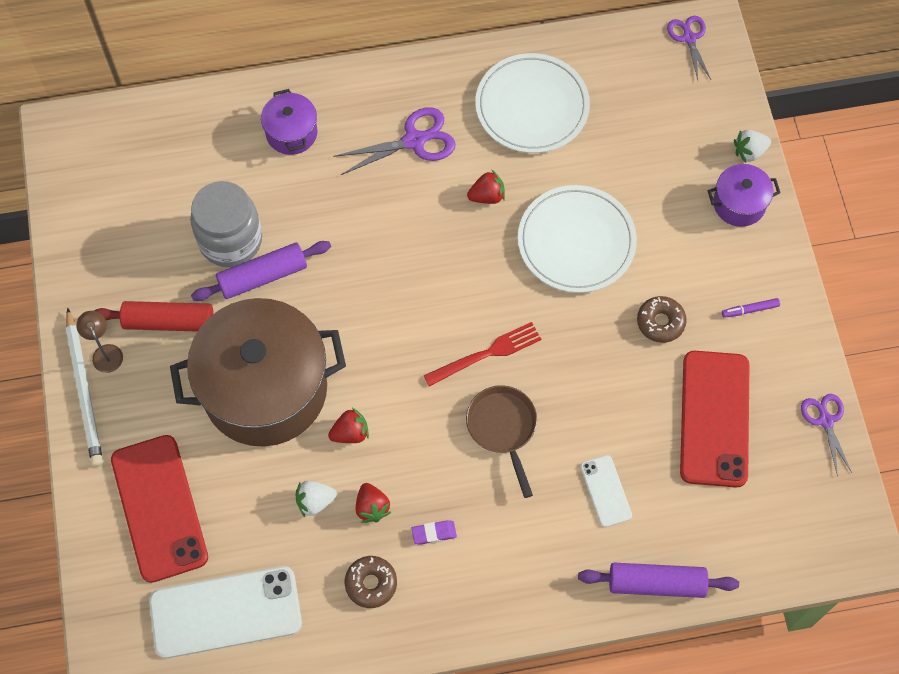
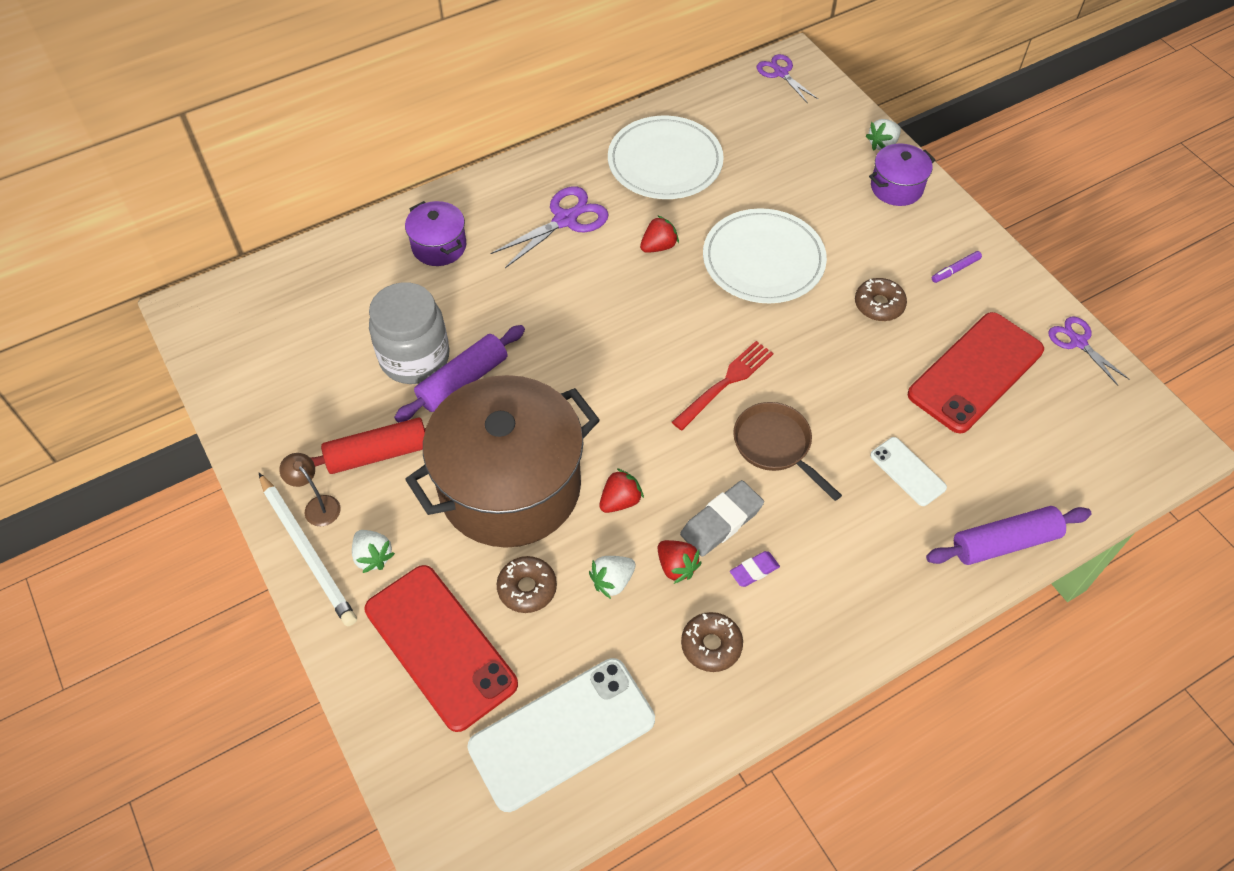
camera: 20 degrees left, 10 degrees down
(134, 413) = (373, 556): none -> white strawberry
(245, 483) = (527, 588): none -> brown donut
(426, 481) = (721, 521): none -> grey eraser
(714, 418) = (975, 372): red phone -> red phone turned 60 degrees clockwise

